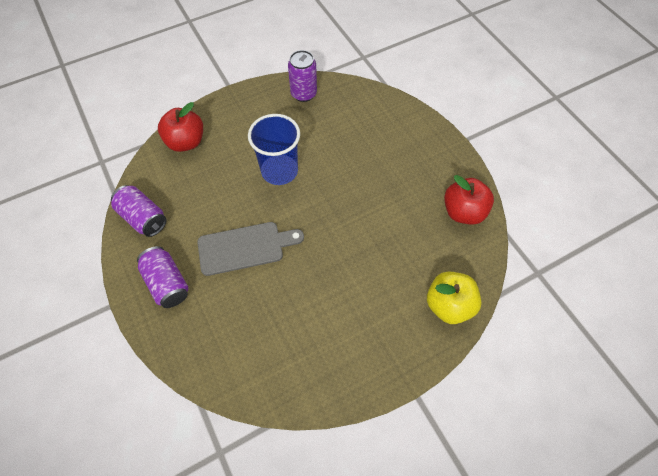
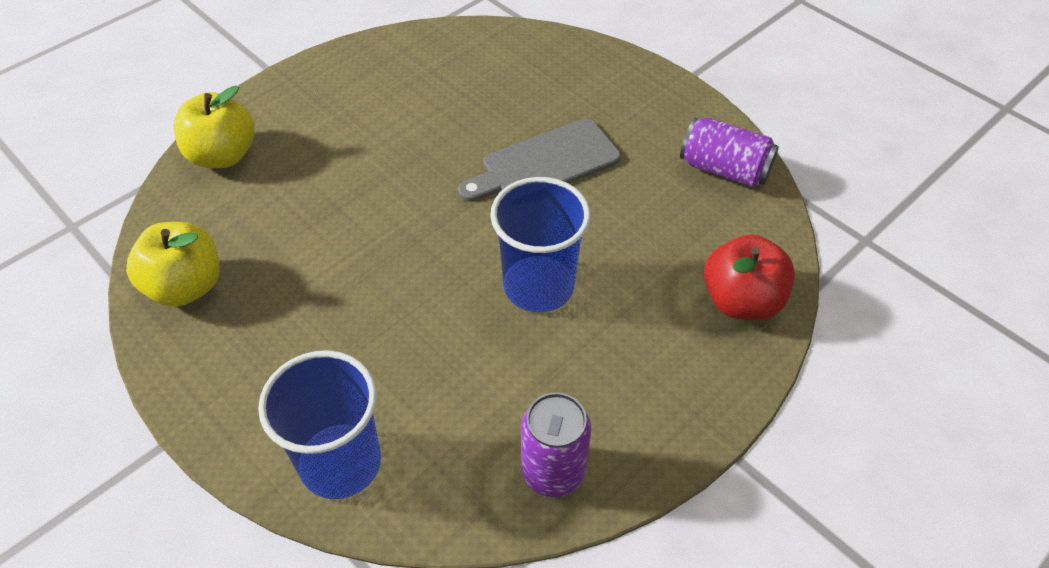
camera: 165 degrees right, 10 degrees down
(167, 283) = (632, 104): purple can -> none
(389, 114) = (340, 463): none -> blue cup
(463, 212) = (186, 286): red apple -> yellow apple

